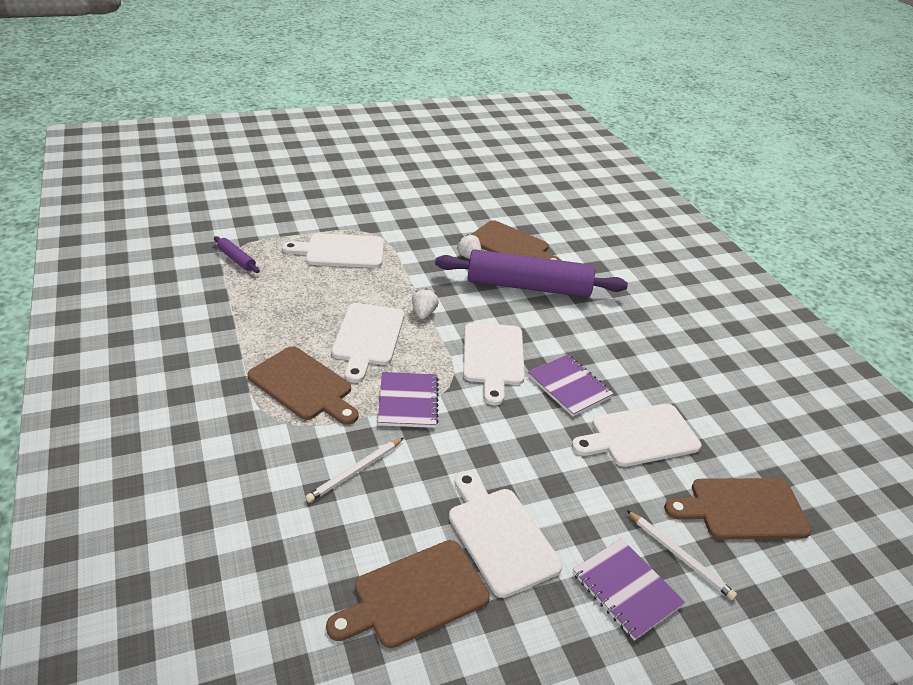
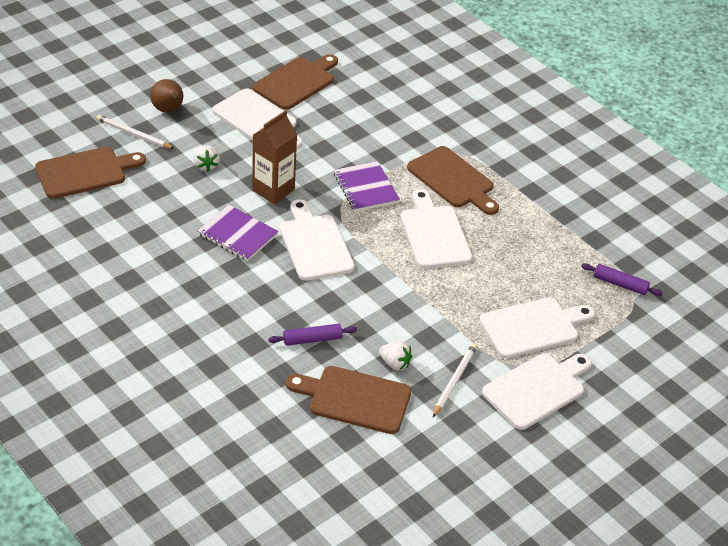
camera: 160 degrees right, 5 degrees up
(303, 385) = (453, 180): brown cutting board -> brown cutting board turned 150 degrees counterclockwise
(355, 471) = (373, 133): white pencil -> white pencil (454, 380)
(423, 313) = (401, 273): white strawberry -> white strawberry (206, 165)
(514, 426) = (273, 190): none -> brown carton
(528, 286) = (312, 339): purple rolling pin -> purple rolling pin, size x0.41
(626, 589) = (168, 110): purple notebook -> brown pear
(640, 436) = (168, 206): white cutting board -> white cutting board (537, 389)

